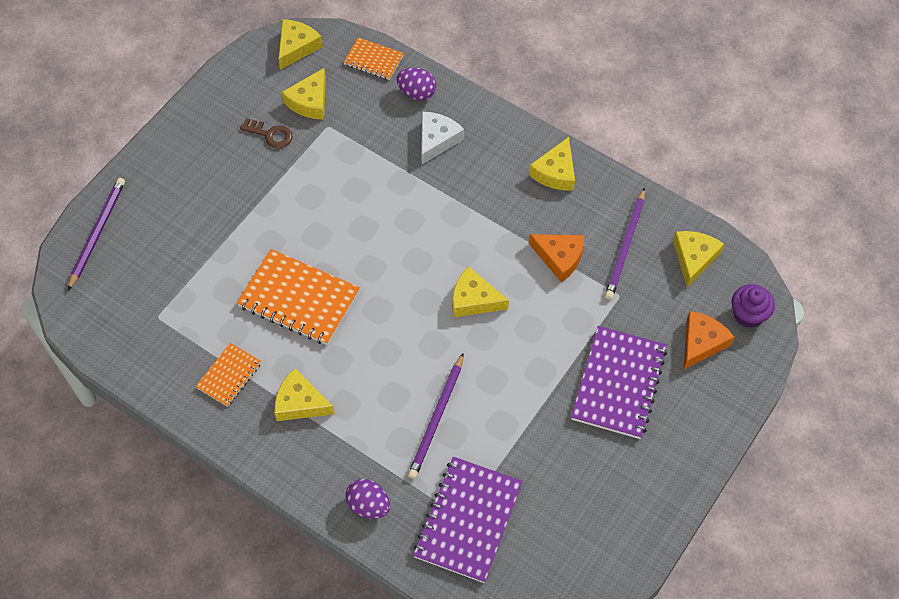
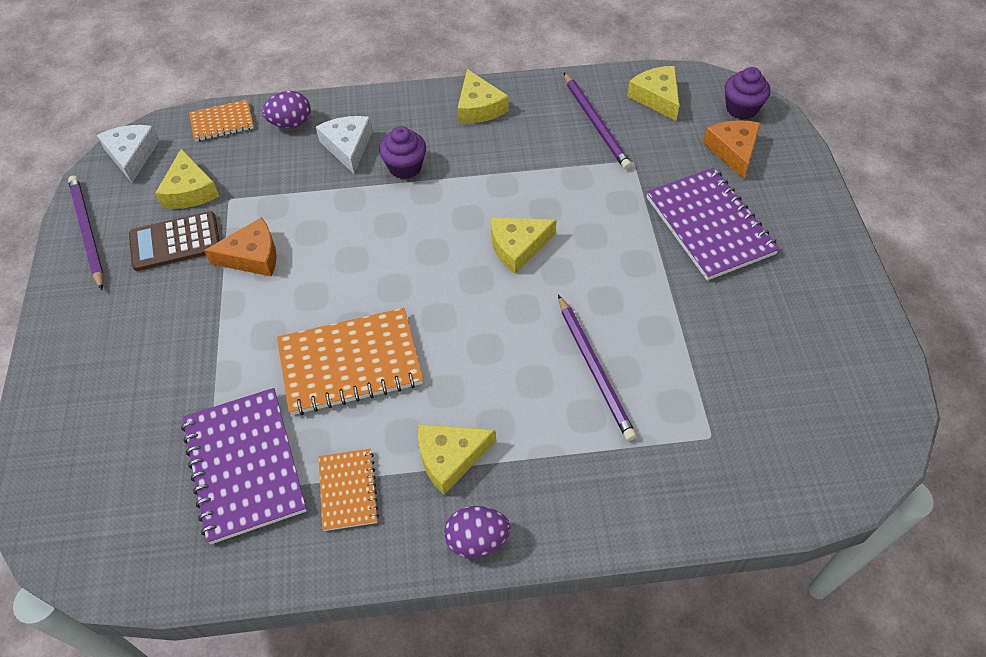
camera: 40 degrees left, 5 degrees down
(97, 233) = (54, 460): purple pencil -> purple pencil (87, 232)
(270, 135) = (175, 242): brown key -> brown calculator
(297, 47) = (132, 155): yellow cheese -> white cheese
(368, 505) = (619, 500): purple egg -> purple egg (477, 539)
(459, 184) = (405, 167): none -> purple cupcake
(468, 520) = (721, 435): purple notebook -> purple notebook (244, 466)
(559, 258) = (553, 166): orange cheese -> orange cheese (252, 256)

